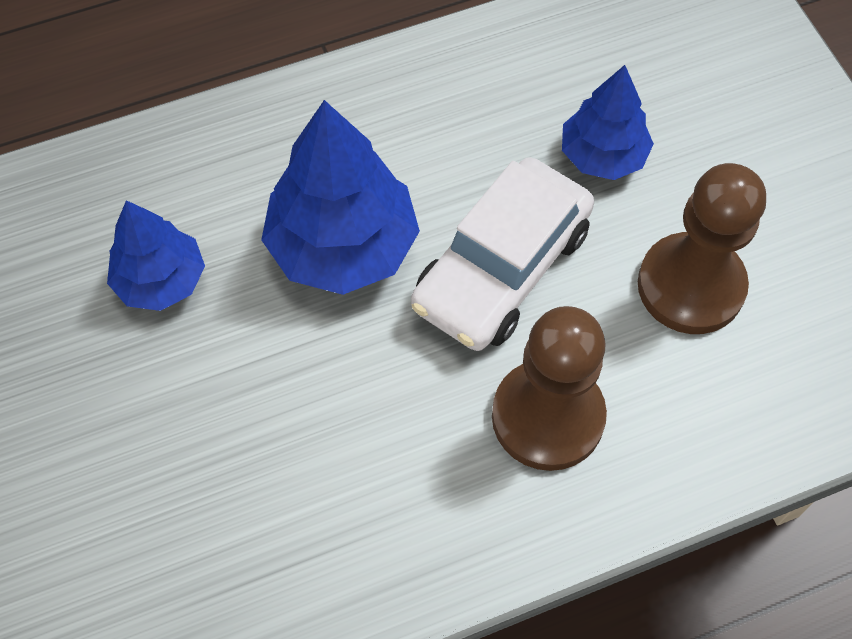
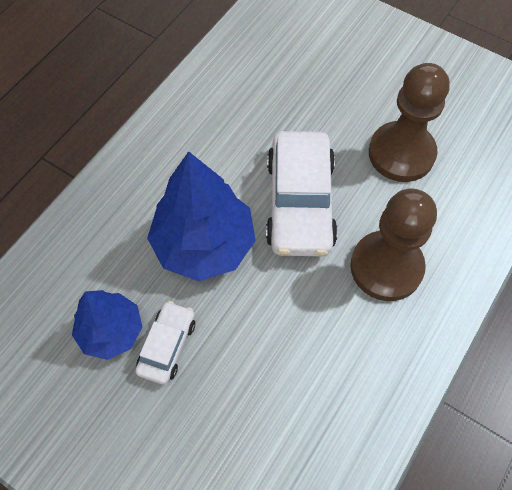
camera: 35 degrees left, 0 degrees up
(209, 337) = (167, 346): none -> white car
(602, 155) = (304, 112): blue tree -> none

